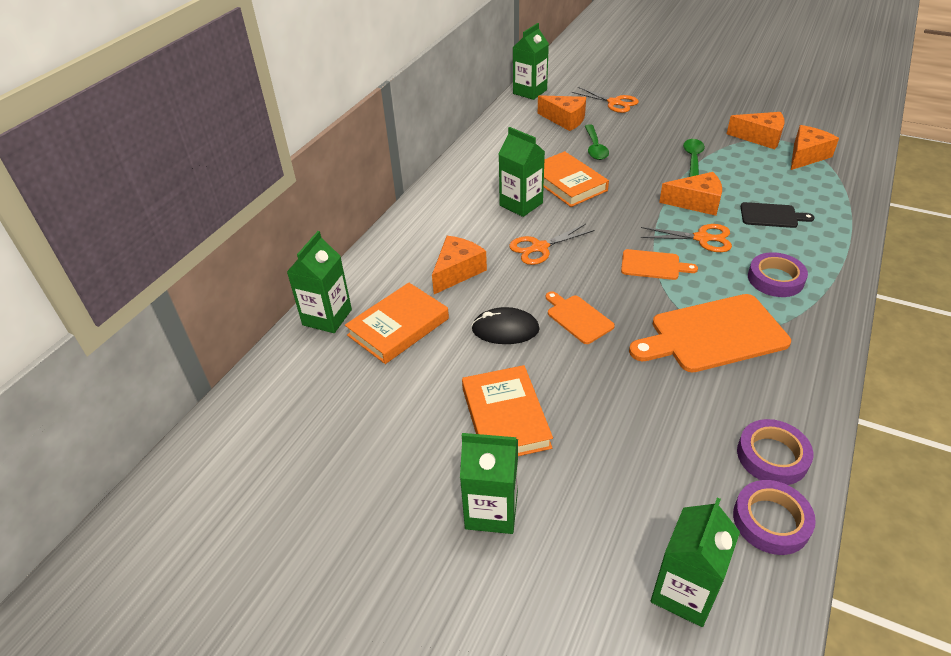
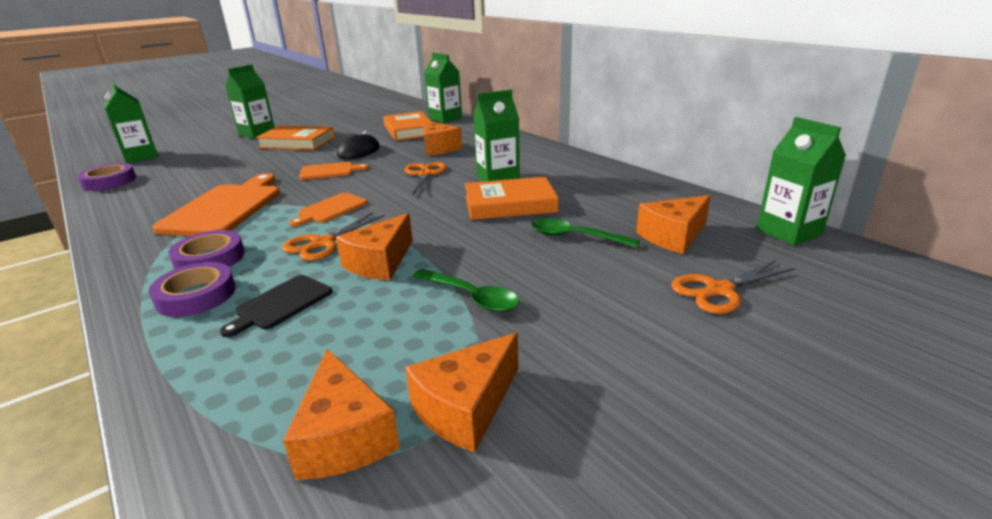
camera: 115 degrees right, 15 degrees down
(772, 456) = (125, 194): purple tape -> purple tape (196, 295)

